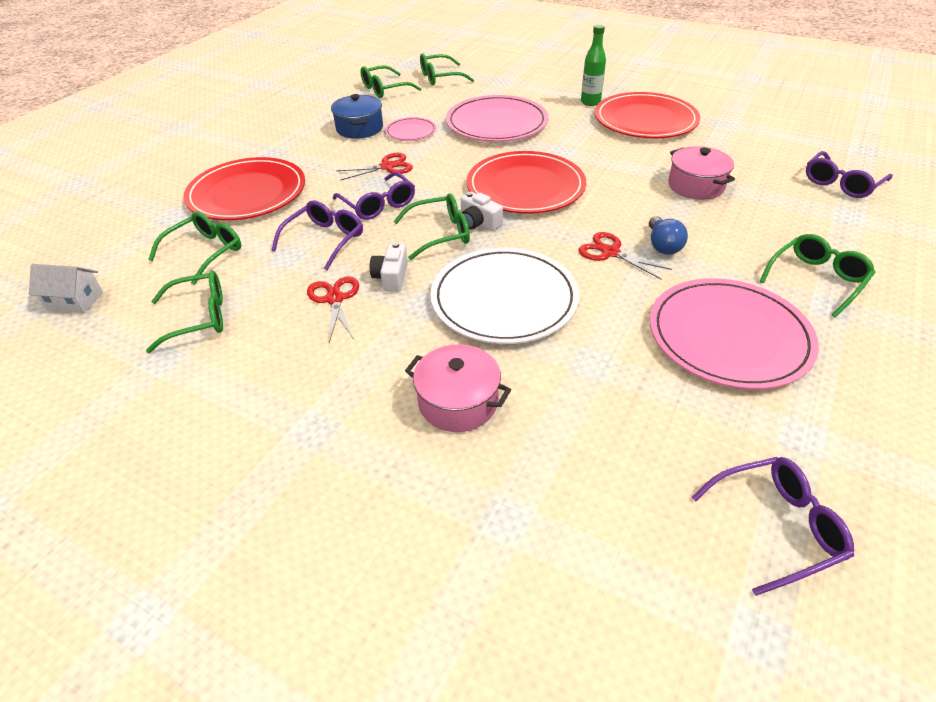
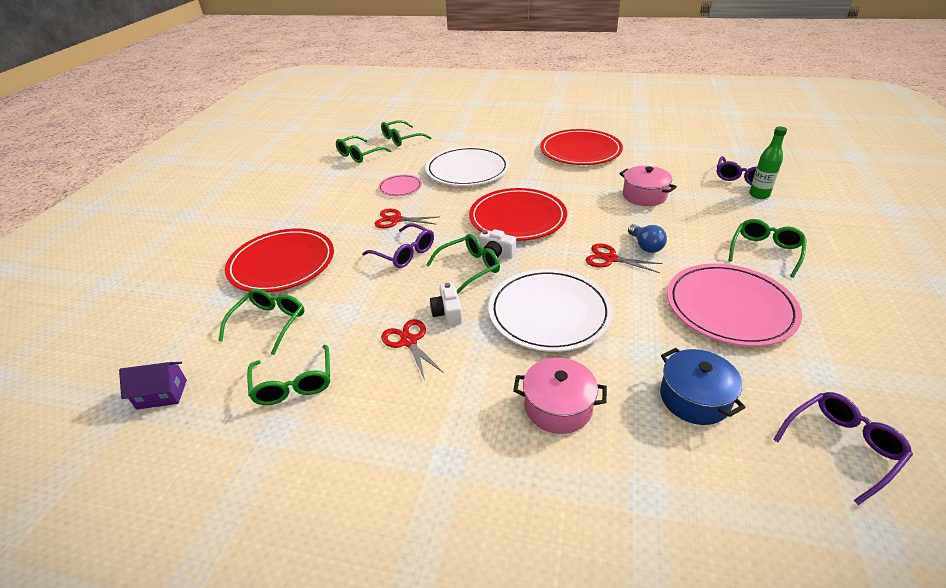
camera: 15 degrees left, 5 degrees down
(75, 301) = (162, 394): white house -> purple house
(199, 317) = (294, 384): green glasses -> green glasses turned 105 degrees clockwise
(325, 240) = (374, 291): purple glasses -> none
(359, 128) = (355, 191): blue pot -> blue pot (694, 398)
(388, 167) = (396, 220): red scissors -> red scissors turned 135 degrees counterclockwise
(496, 123) = (467, 170): pink plate -> white plate
(590, 102) = (532, 143): green bottle -> green bottle (759, 195)

